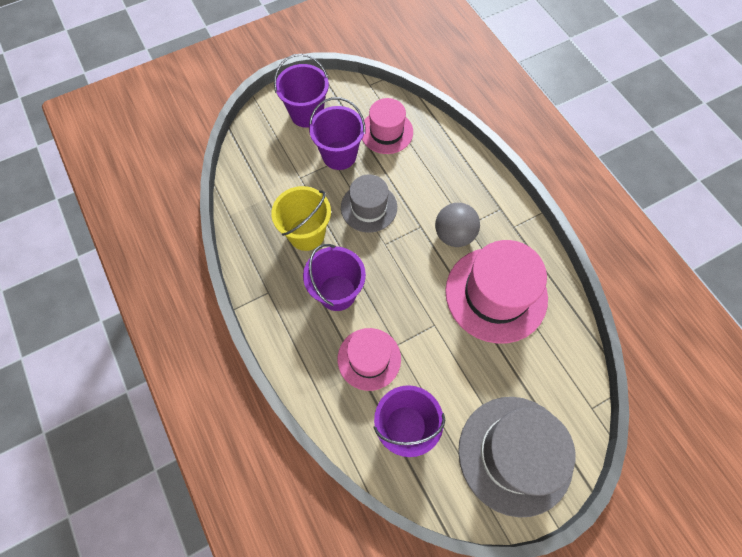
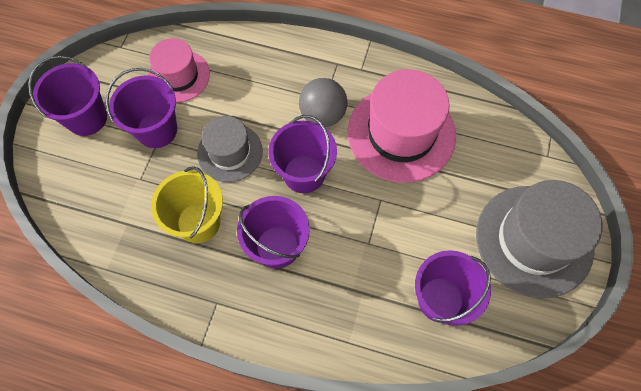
camera: 45 degrees left, 0 degrees up
(369, 359) = (359, 275): pink hat -> none
(401, 262) = (304, 174): none -> purple bucket

